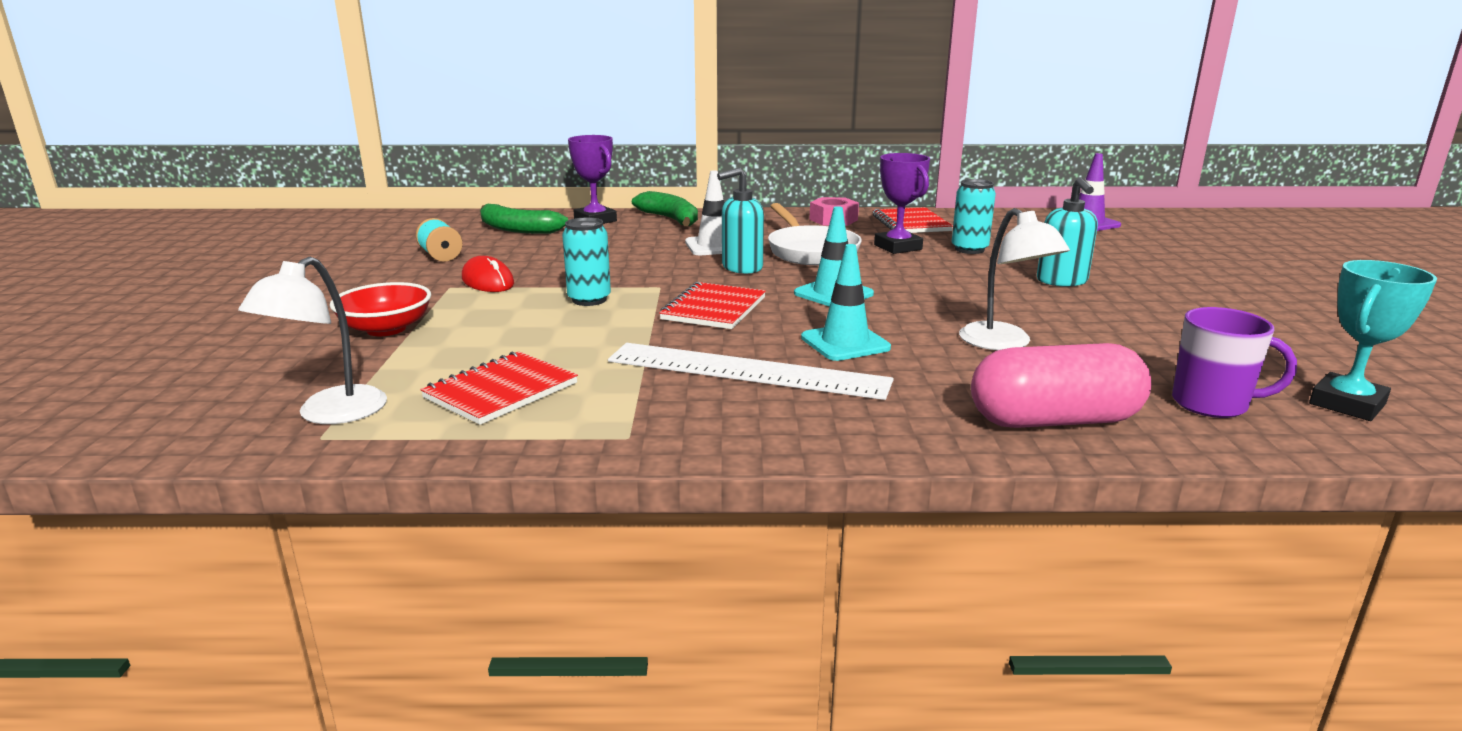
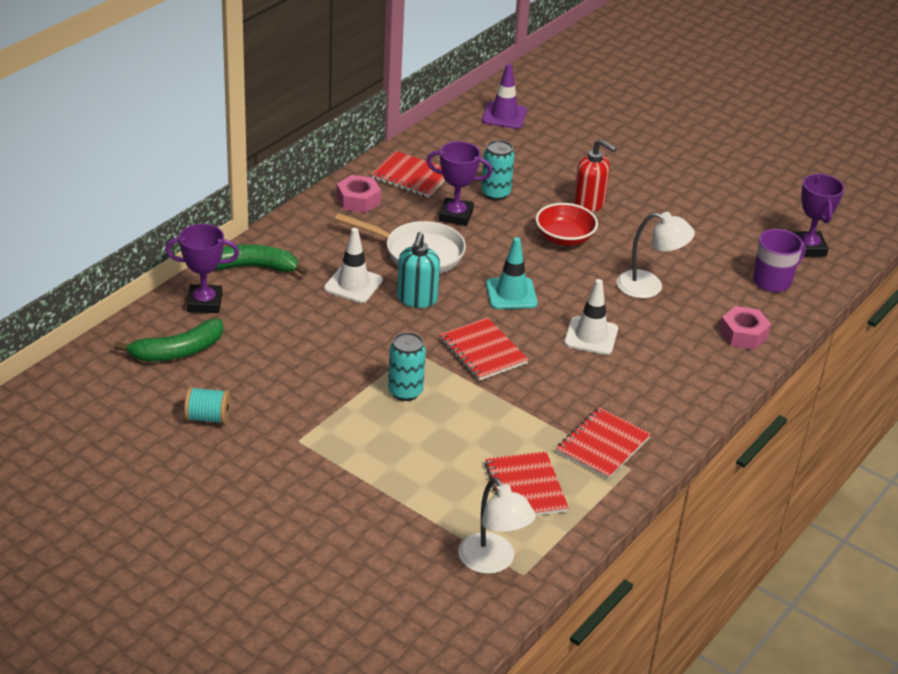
camera: 55 degrees left, 15 degrees up
(386, 329) = (362, 498): red bowl -> red bowl (564, 238)
(488, 281) = (308, 419): red mouse -> none
(649, 407) = (603, 445): none -> red notebook
(747, 370) = (591, 390): white ruler -> none
(845, 343) = (591, 336): turquoise traffic cone -> white traffic cone
(1054, 421) = (743, 334): pink capsule -> pink nut
(1062, 281) = (589, 204): turquoise soap dispenser -> red soap dispenser
(1347, 404) = (808, 248): turquoise trophy -> purple trophy

